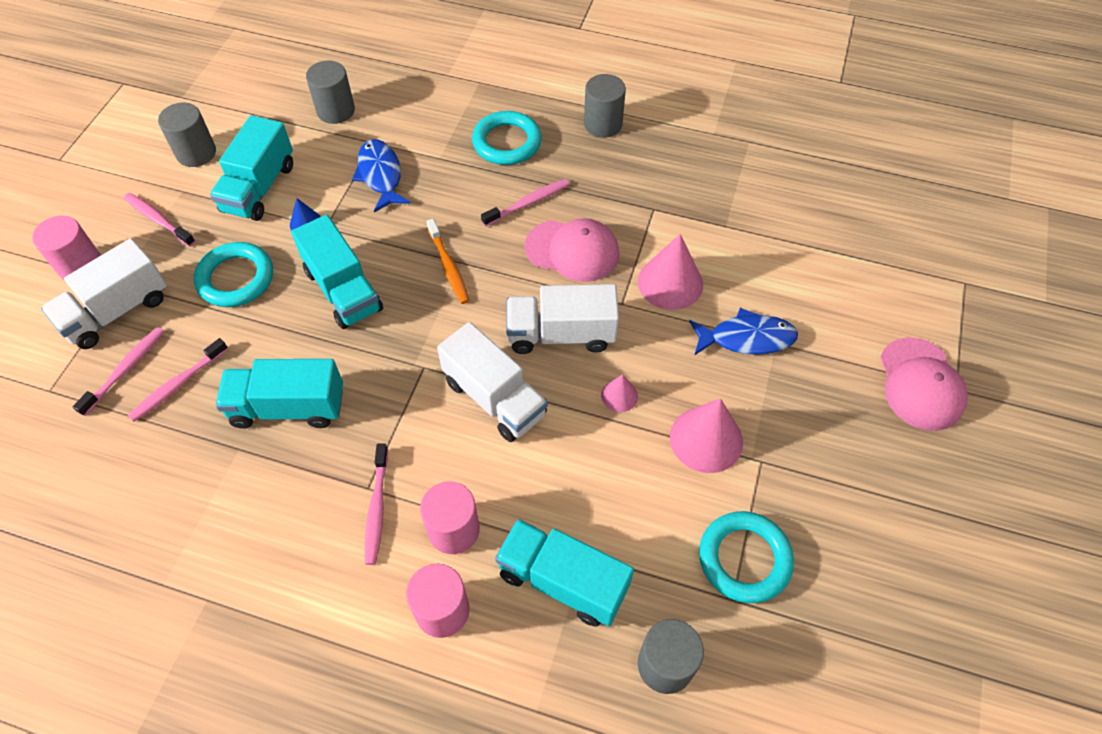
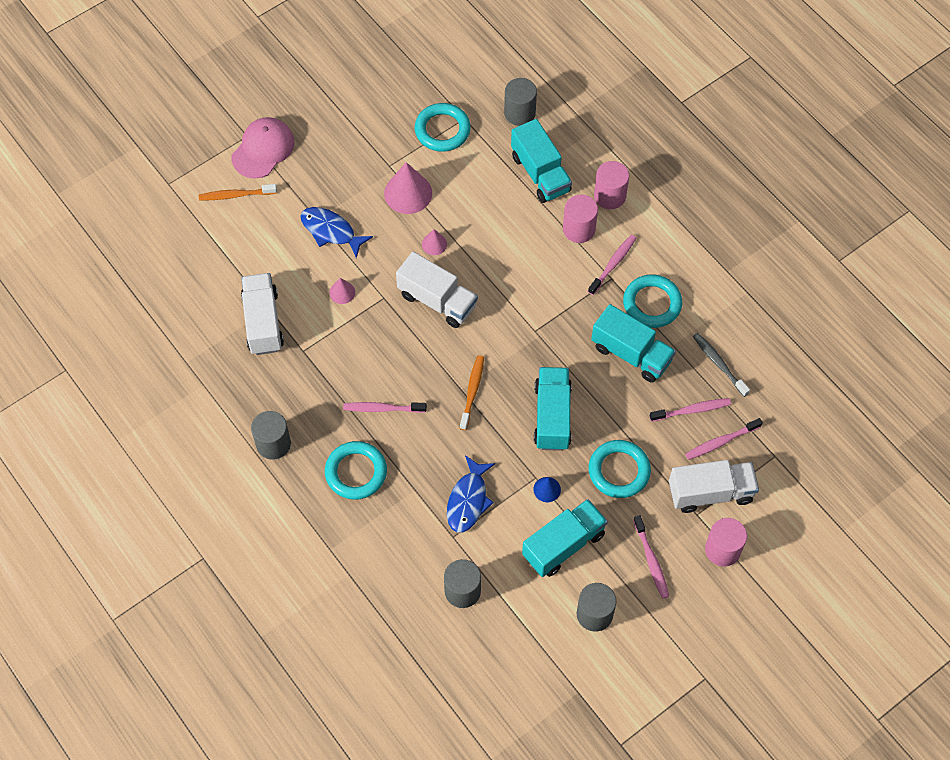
camera: 145 degrees left, 5 degrees up
(166, 459) = (718, 364): none -> grey toothbrush
(294, 486) = (652, 303): none -> turquoise ring
(494, 398) = (506, 286): white truck -> white truck (263, 322)
(572, 250) = (383, 353): pink cap -> none
(670, 283) = (342, 292): pink cone -> pink cone, size x0.52
(886, 314) = (236, 195): none -> orange toothbrush

